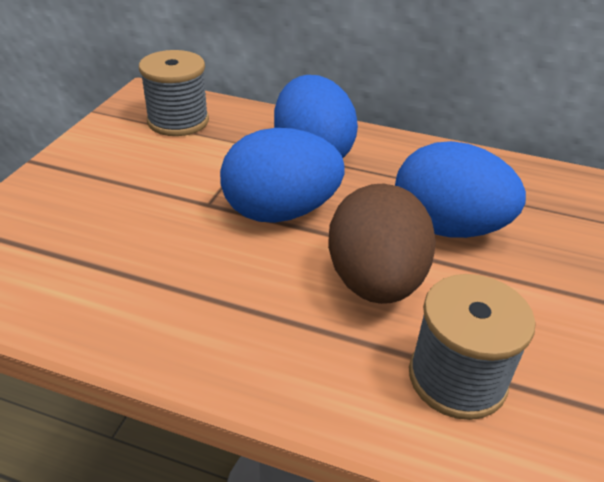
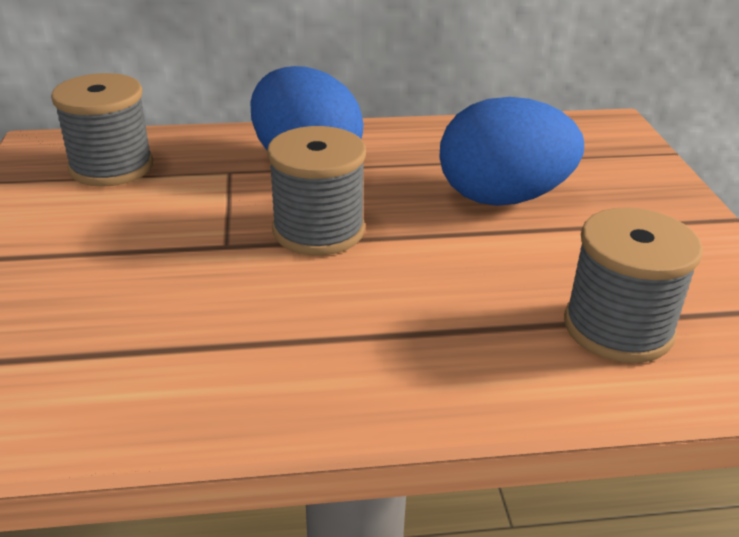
camera: 25 degrees left, 5 degrees down
(280, 212) = (318, 230): blue egg -> grey spool
(375, 282) = (473, 268): brown egg -> none

